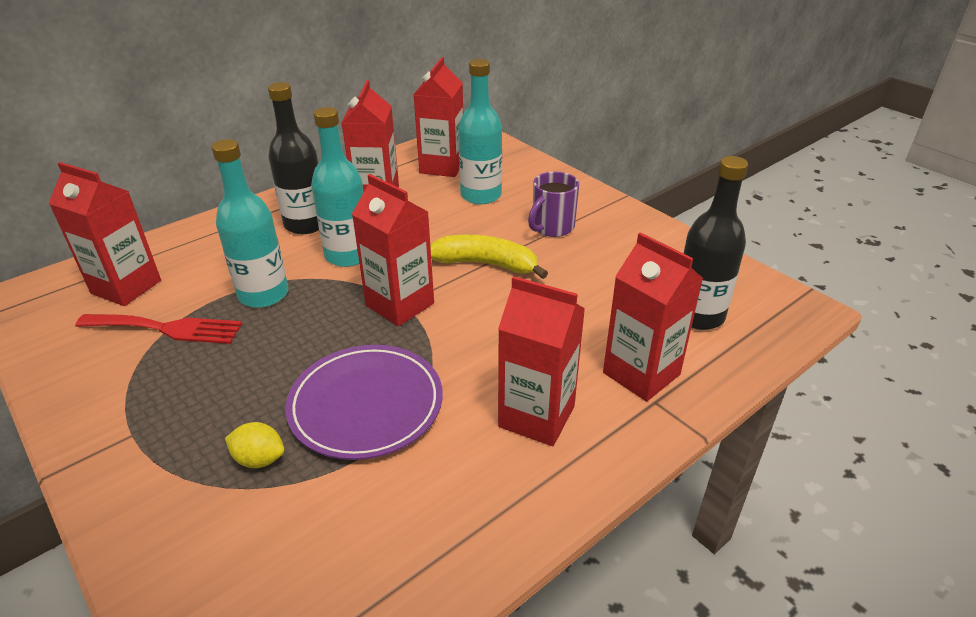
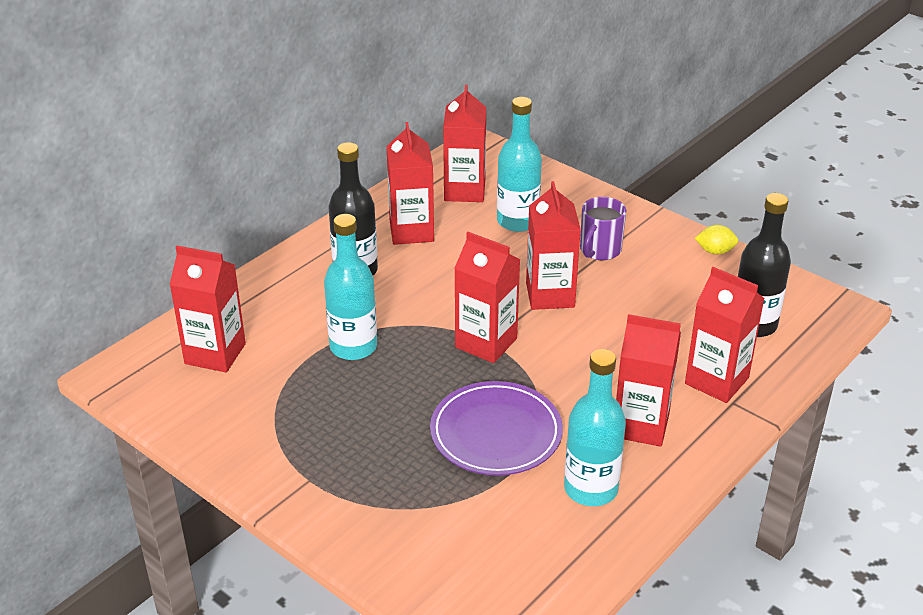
camera: 10 degrees left, 0 degrees up
(167, 328) = (281, 388): red fork -> none
(259, 459) = (428, 485): yellow lemon -> yellow lemon (715, 251)
(348, 255) = (414, 299): turquoise bottle -> turquoise bottle (590, 489)
(486, 264) = (550, 295): yellow banana -> red carton

